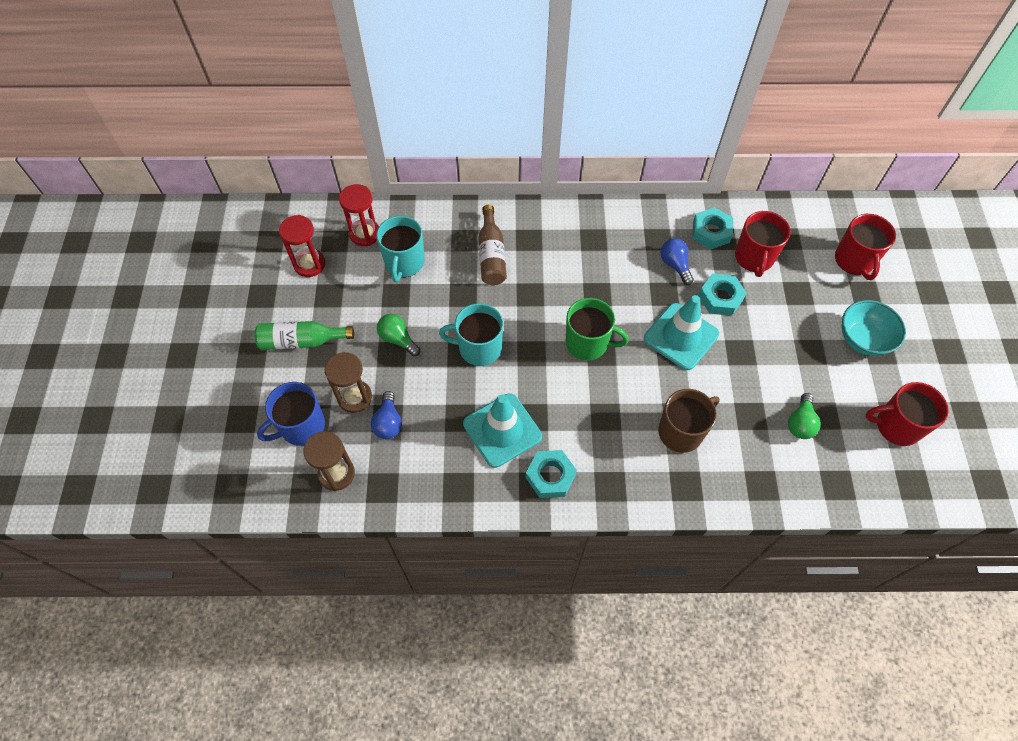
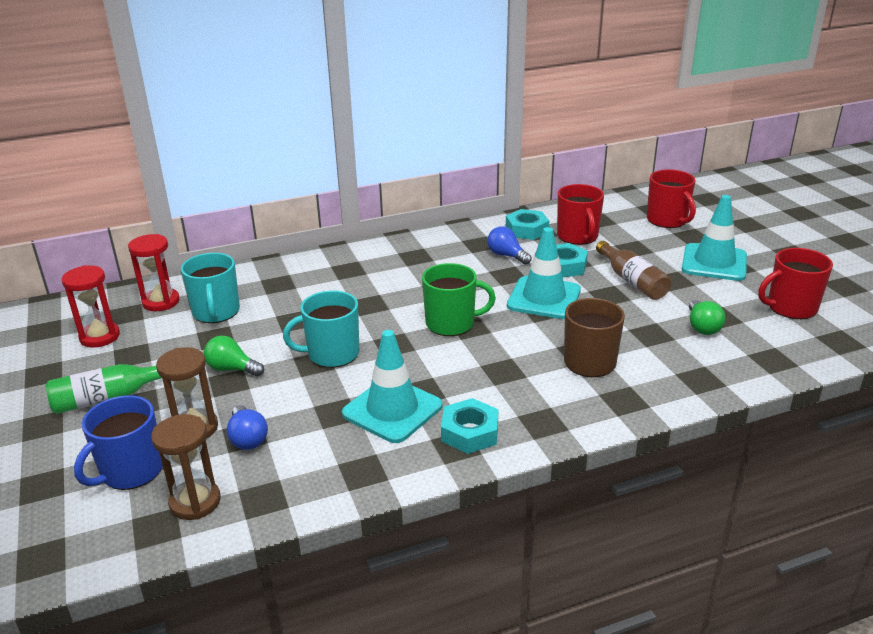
camera: 20 degrees left, 30 degrees down
(491, 255) = (313, 287): brown bottle -> brown bottle (632, 281)
(863, 339) = (714, 263): turquoise bowl -> turquoise traffic cone

